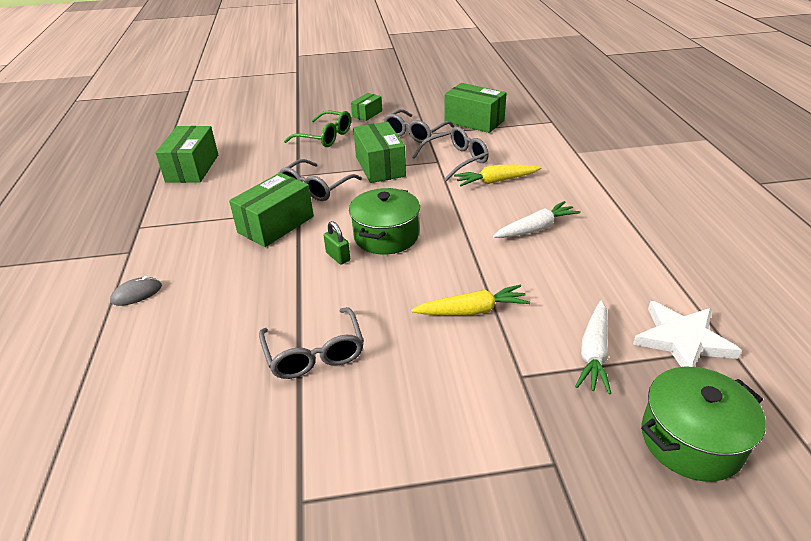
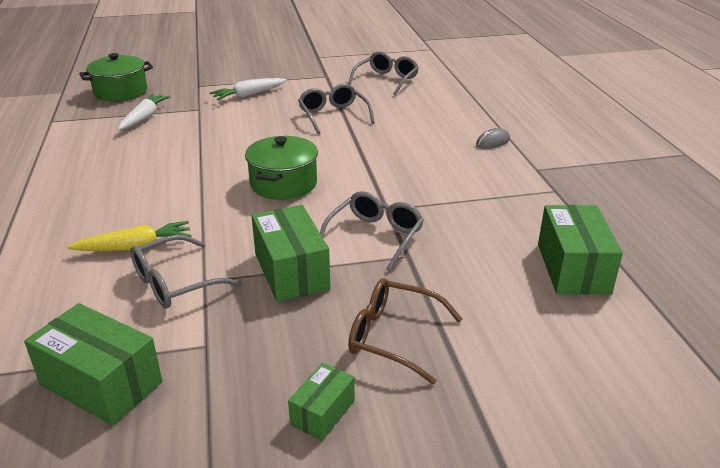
camera: 175 degrees right, 5 degrees down
(276, 224) = (404, 194): green box -> none
(325, 137) = (393, 337): green glasses -> brown glasses
(338, 257) = (329, 167): green padlock -> none
(415, 133) = (227, 346): grey glasses -> grey glasses (386, 80)
(472, 310) = (218, 135): yellow carrot -> none
(536, 228) = (126, 191): white carrot -> white carrot (248, 95)
(682, 340) = (78, 124): white star -> none

